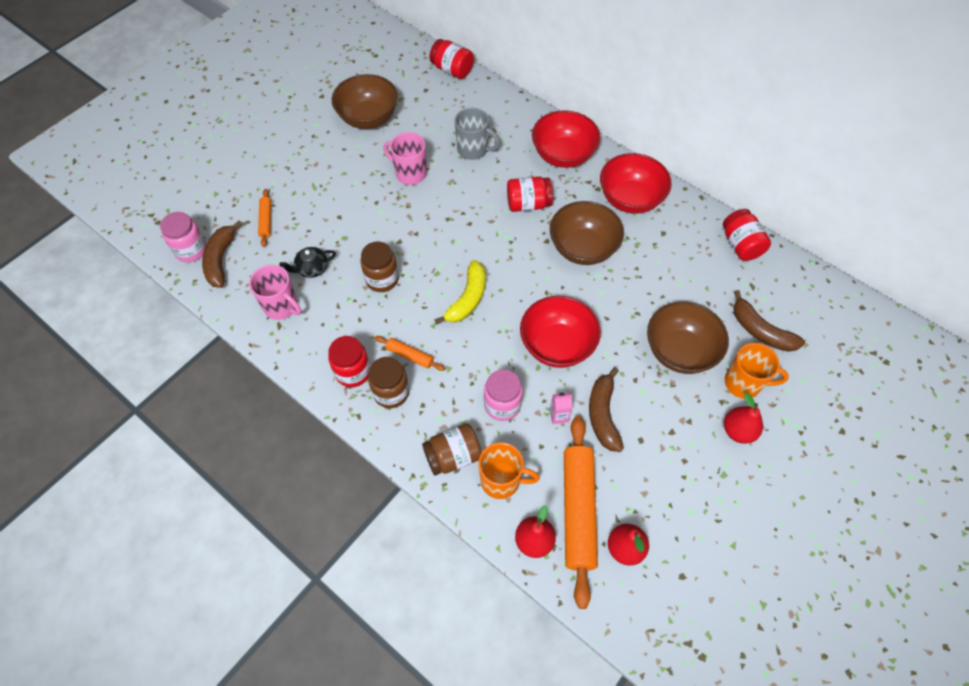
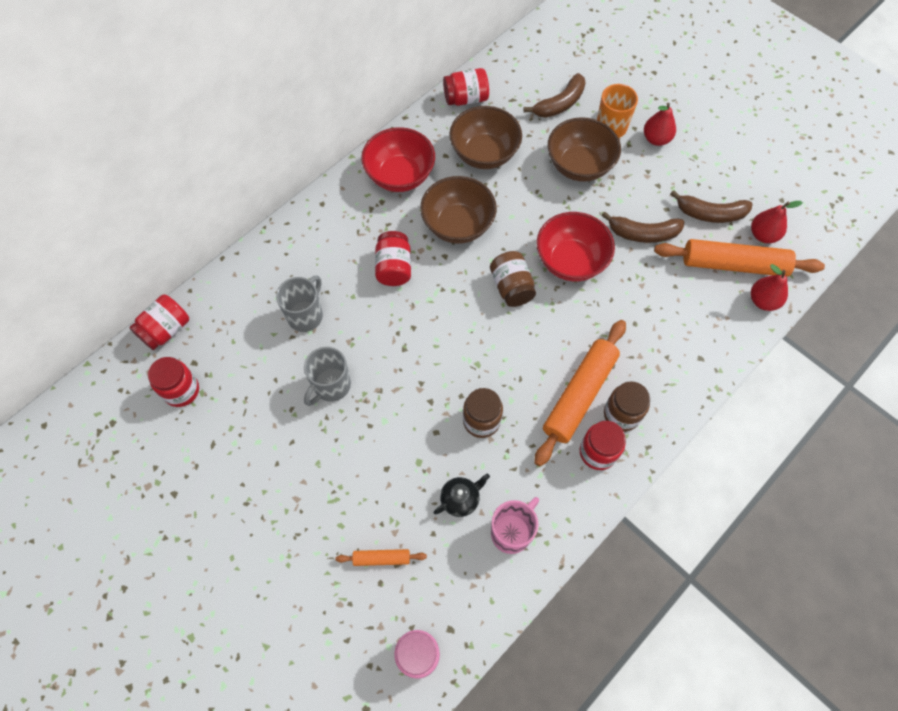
camera: 85 degrees left, 5 degrees up
(221, 259) = (437, 613): brown banana -> brown banana (710, 214)
(312, 268) = (460, 499): black teapot -> black teapot turned 105 degrees counterclockwise
(368, 118) = (229, 433): brown bowl -> brown bowl (484, 154)
(402, 86) = (181, 390): none -> red jar
(410, 173) = (331, 386): pink mug -> grey mug
(410, 355) = (579, 395): orange rolling pin -> orange rolling pin, size x2.15
(453, 456) = (688, 360): brown jar -> brown jar (511, 287)
(467, 299) = (512, 336): yellow banana -> none
(501, 481) = (710, 321): orange mug -> none
(502, 405) = (634, 314): pink jar -> none
(558, 416) = (644, 268): pink carton -> none
(563, 155) = (330, 227): red bowl -> none

